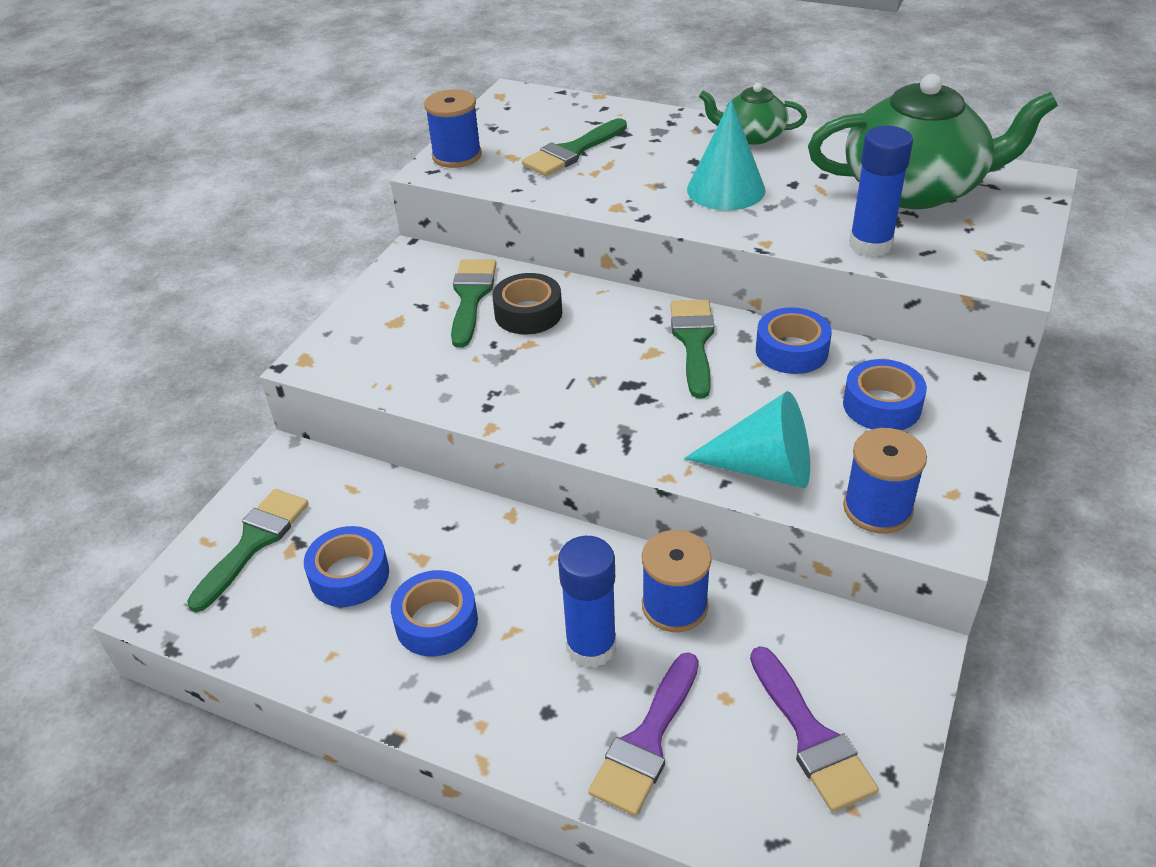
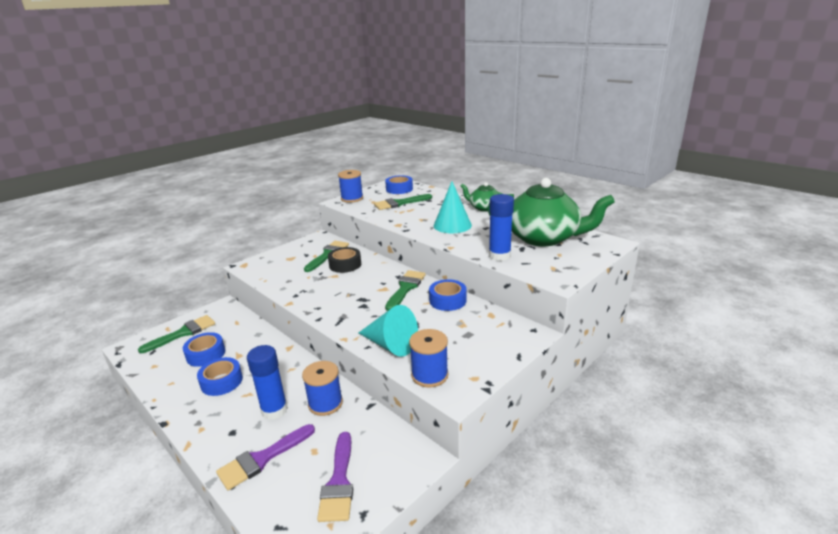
camera: 20 degrees right, 15 degrees down
(881, 405) = (471, 331): blue tape -> blue tape (399, 189)

